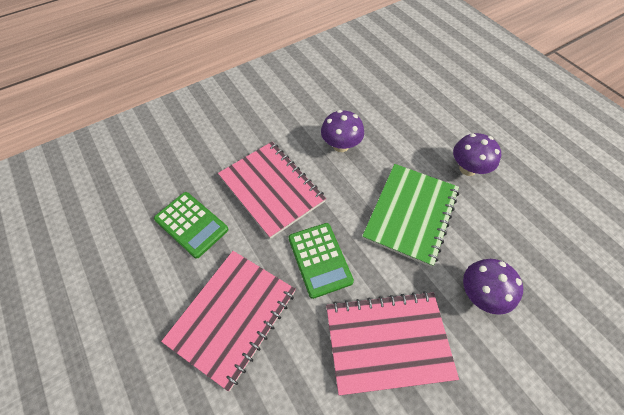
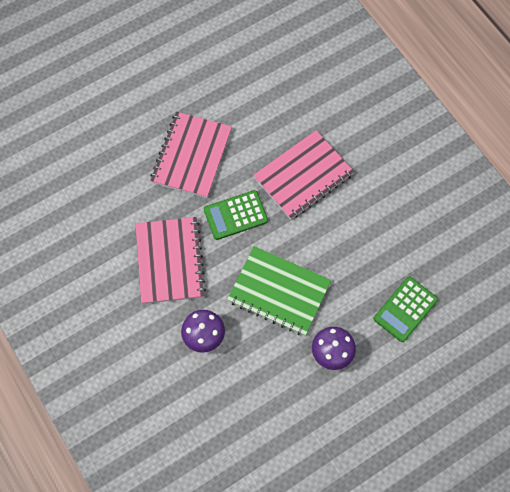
camera: 90 degrees right, 10 degrees up
(191, 224) = (267, 118): green calculator -> green calculator (405, 309)
(232, 316) = (191, 156): pink notebook -> pink notebook turned 75 degrees clockwise
(341, 145) = (356, 236): purple mushroom -> none

